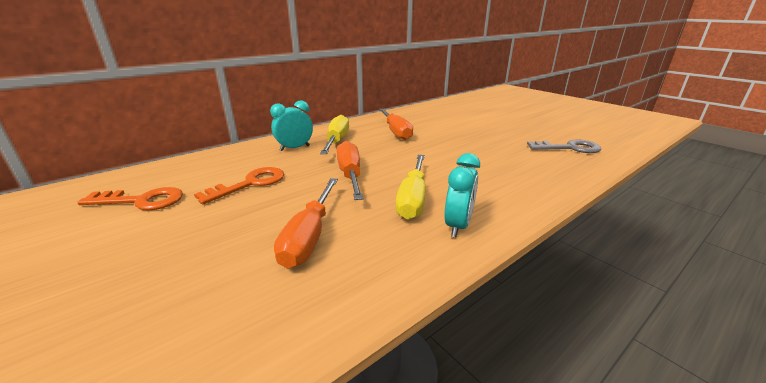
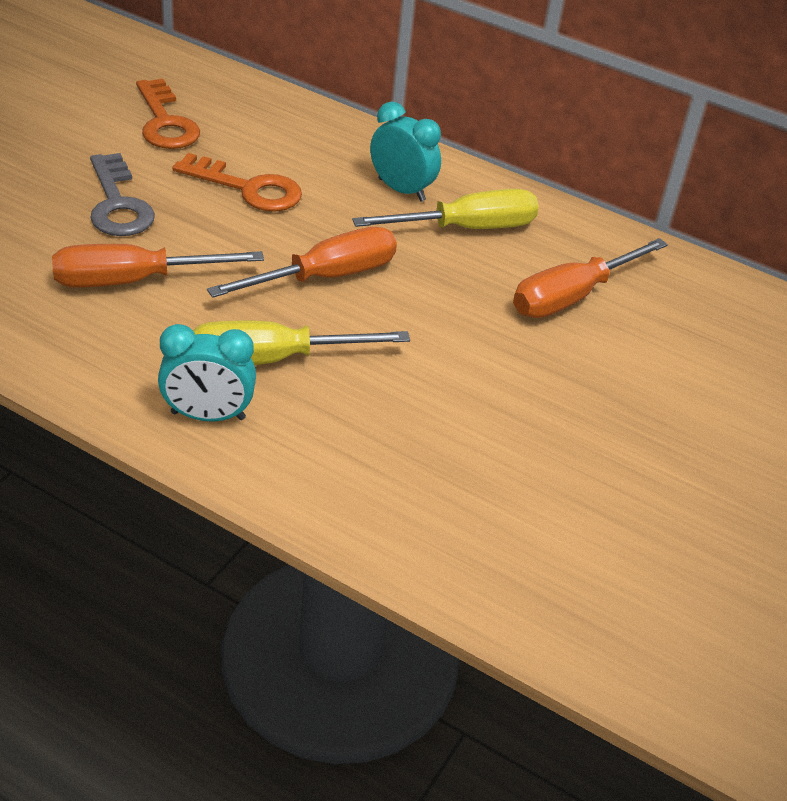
camera: 65 degrees right, 15 degrees up
(569, 148) = (656, 599): grey key -> grey key (118, 204)

